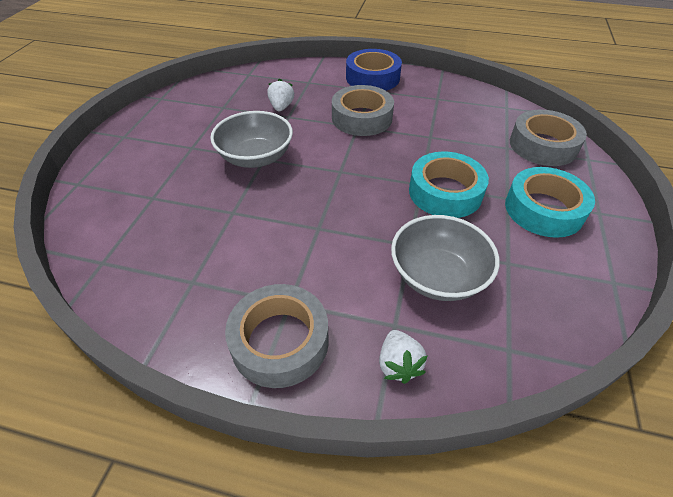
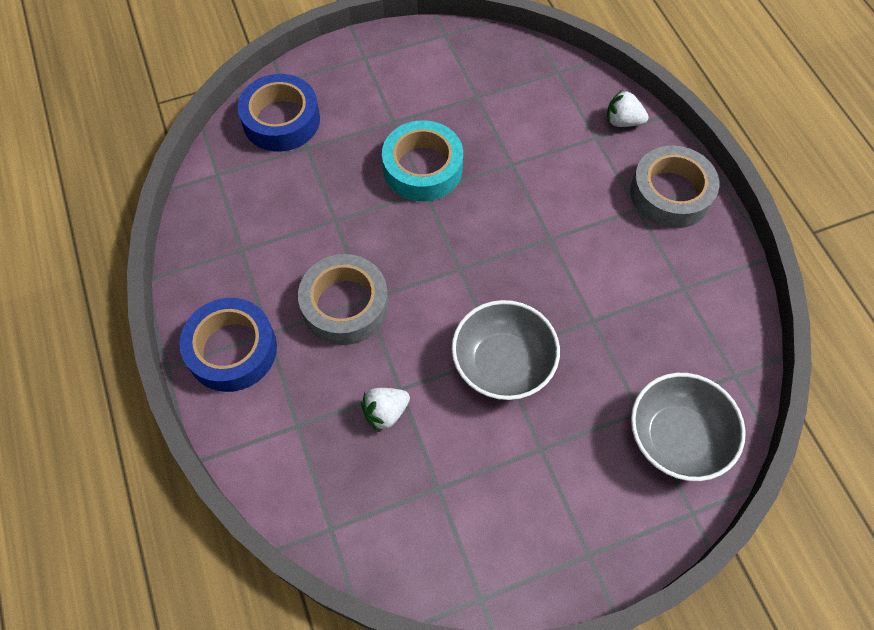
camera: 125 degrees left, 15 degrees up
(398, 364) = (623, 121): white strawberry -> white strawberry turned 120 degrees counterclockwise
(437, 276) = (529, 132): grey bowl -> grey bowl (677, 437)
(543, 145) = (281, 120): grey tape -> blue tape
(544, 209) = (390, 92): turquoise tape -> none

